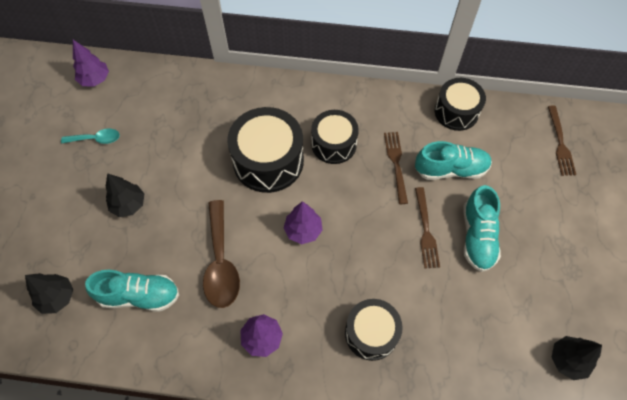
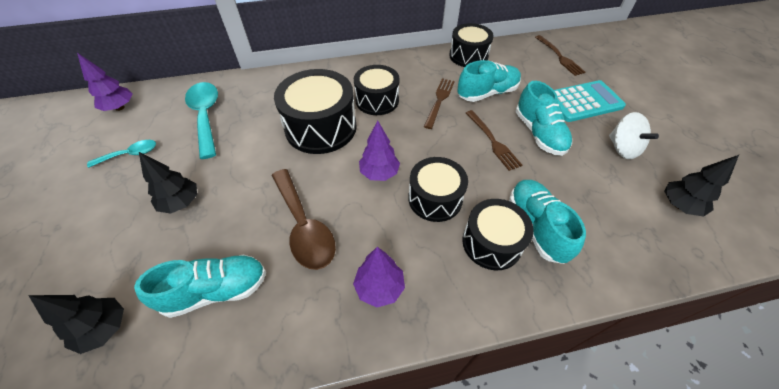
camera: 20 degrees left, 10 degrees down
(168, 114) = (206, 116): none -> turquoise spoon
(342, 274) = (435, 198): none -> black drum
(396, 164) = (439, 101): brown fork -> brown fork turned 45 degrees clockwise
(419, 332) = (536, 226): none -> turquoise shoe
(549, 213) = (583, 102): none -> turquoise calculator
(553, 281) = (622, 148): none -> white spinning top

